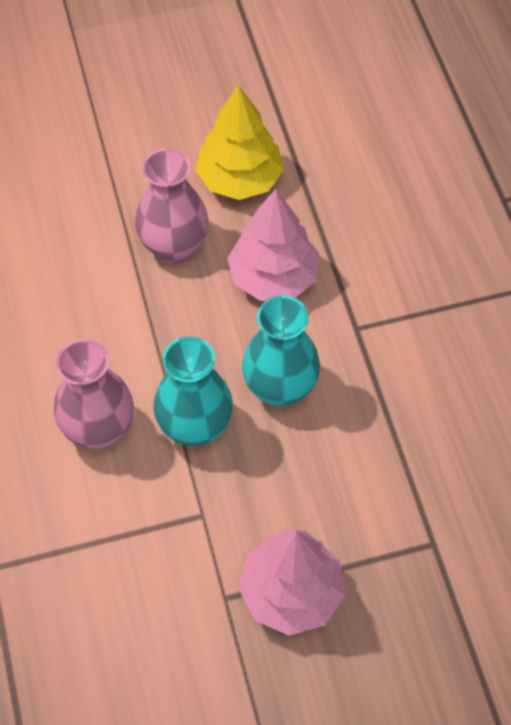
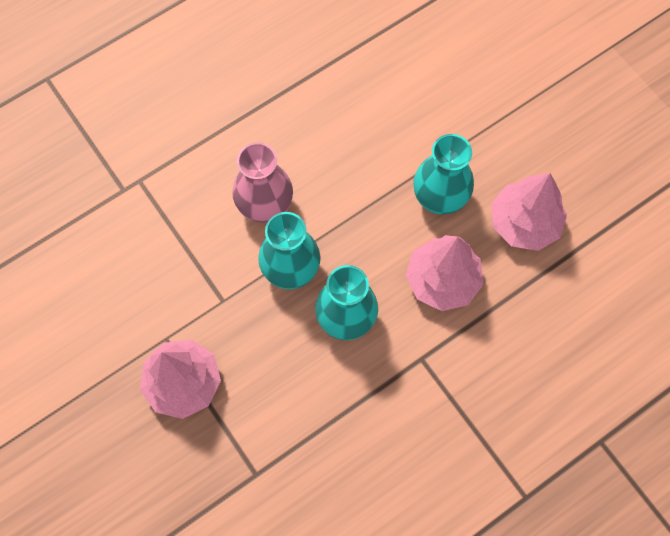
camera: 70 degrees right, 10 degrees up
(174, 246) = (439, 198): pink vase -> turquoise vase
(239, 179) = (524, 223): yellow tree -> pink tree

